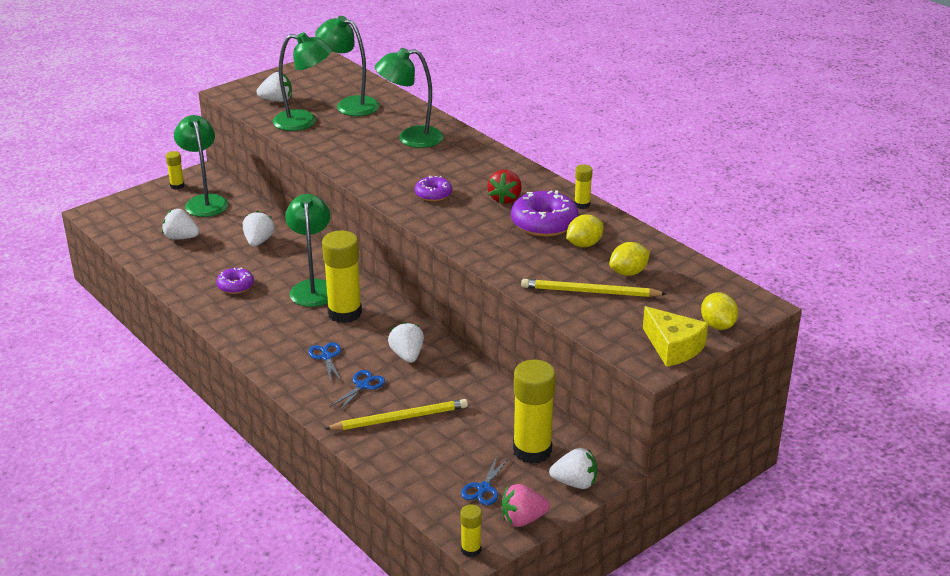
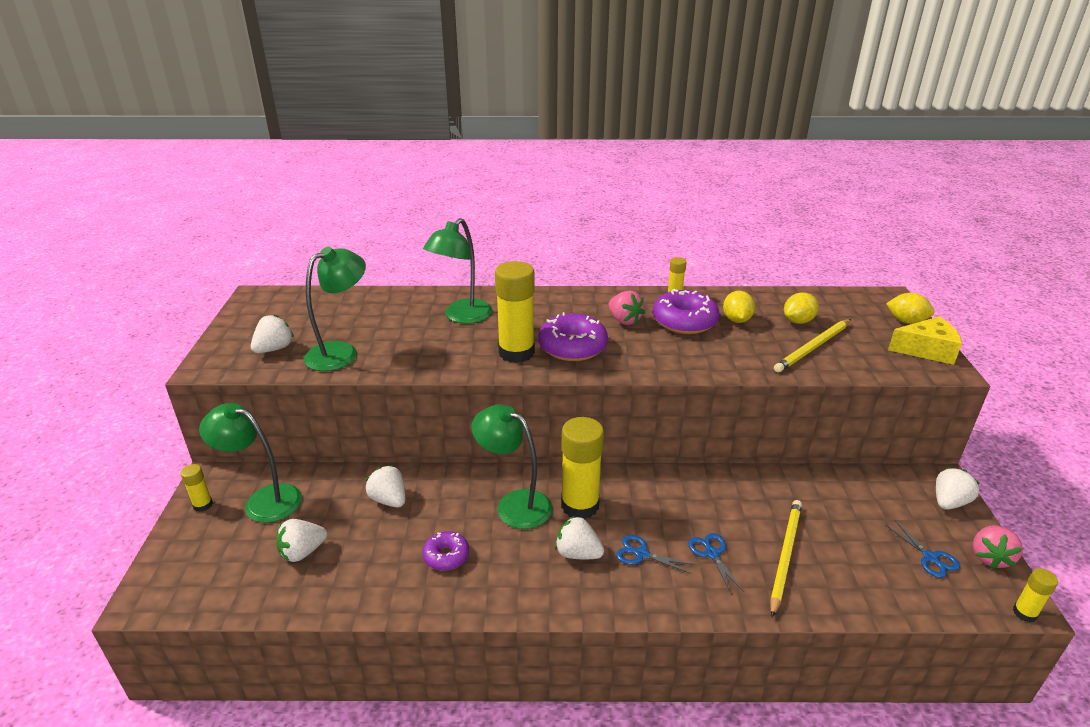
camera: 50 degrees left, 0 degrees up
(350, 104) = (353, 318): green lamp -> none
(407, 355) = (687, 501): white strawberry -> white strawberry (577, 553)
(433, 194) = (572, 347): purple donut -> purple donut, size x1.73
(505, 199) = (624, 320): red strawberry -> pink strawberry
(532, 450) = (888, 502): yellow glue stick -> yellow glue stick (516, 352)
(628, 272) = (798, 321): yellow lemon -> yellow lemon turned 45 degrees clockwise

